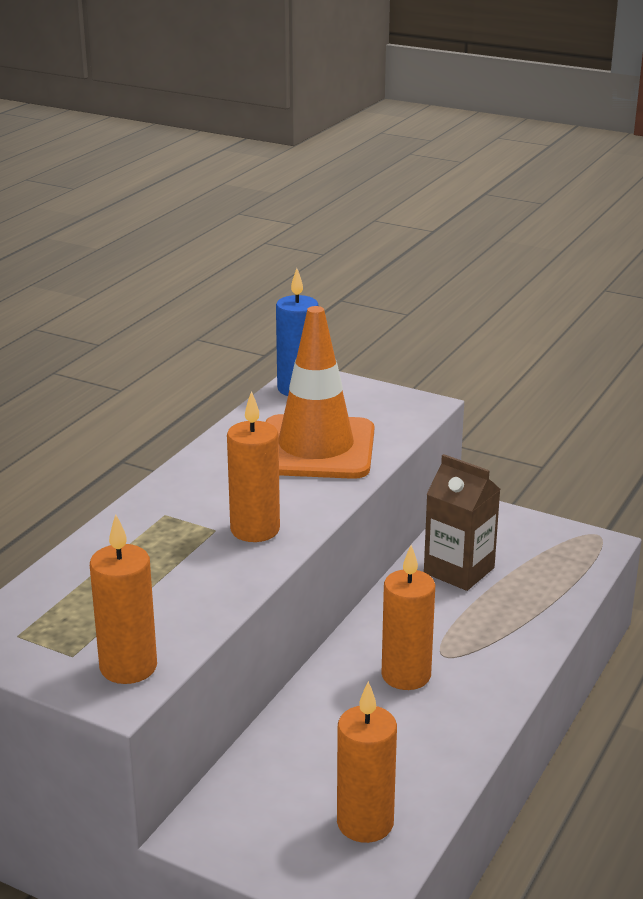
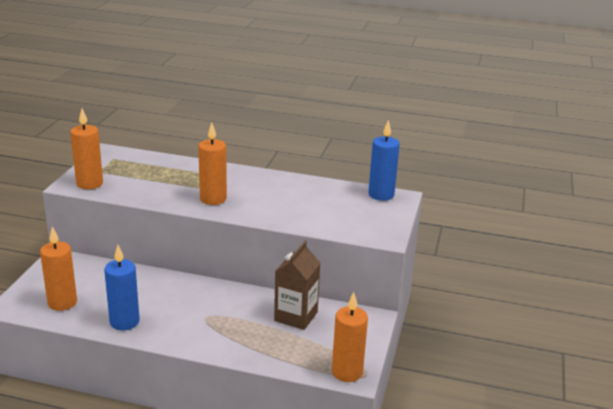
camera: 75 degrees right, 0 degrees up
(316, 448) = (309, 207): orange traffic cone -> none
(406, 675) = (183, 305): orange candle -> orange candle (347, 372)
(443, 744) = (124, 322): none -> blue candle

